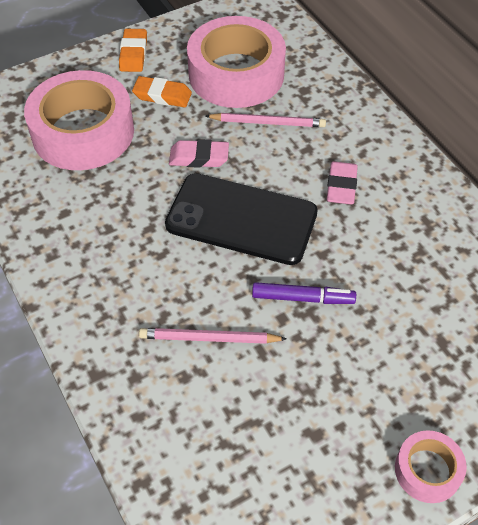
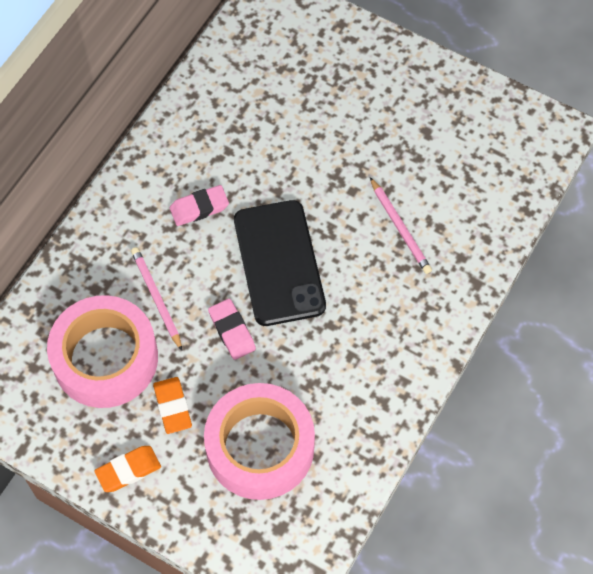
camera: 120 degrees left, 10 degrees up
(302, 298) = (327, 186): purple marker -> none
(427, 470) = (408, 63): pink tape -> none

